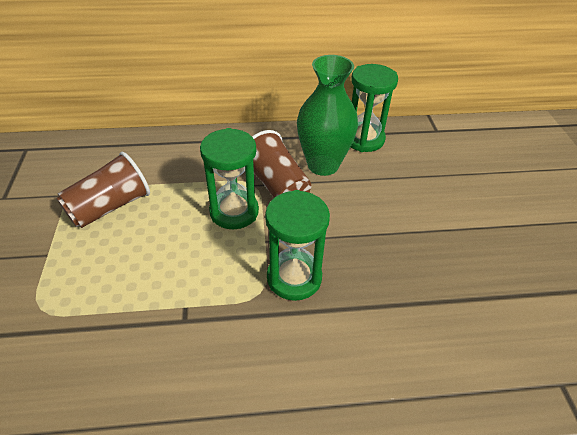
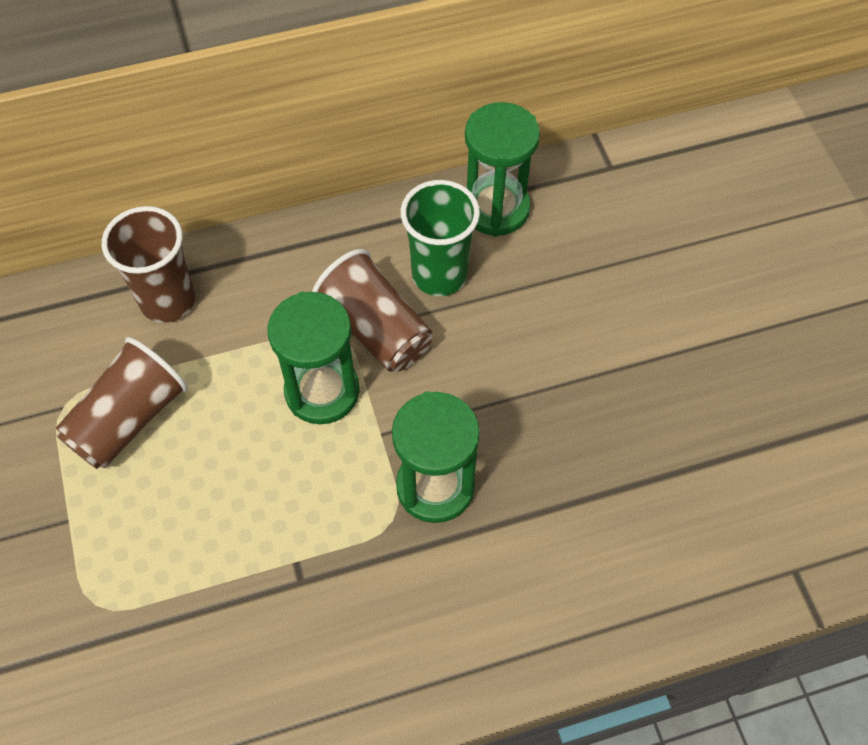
camera: 10 degrees left, 15 degrees up
(158, 153) = (168, 301): none -> brown cup
(323, 165) = (439, 275): green vase -> green cup

